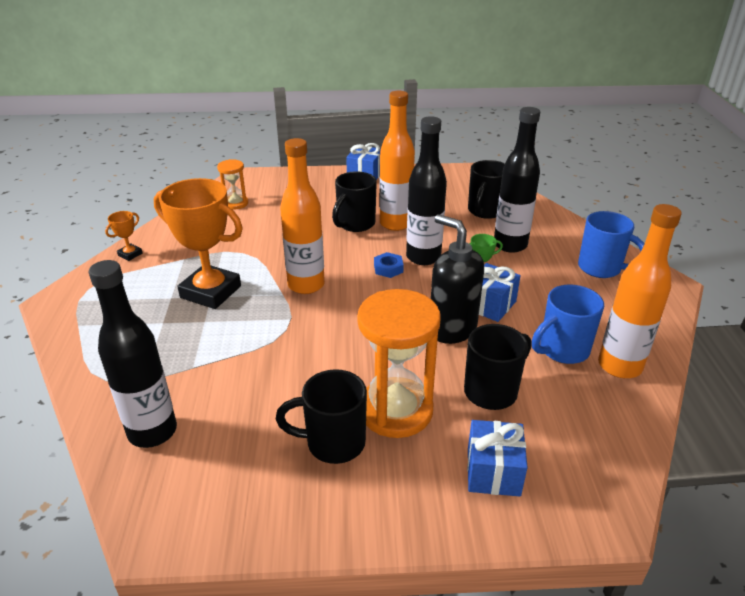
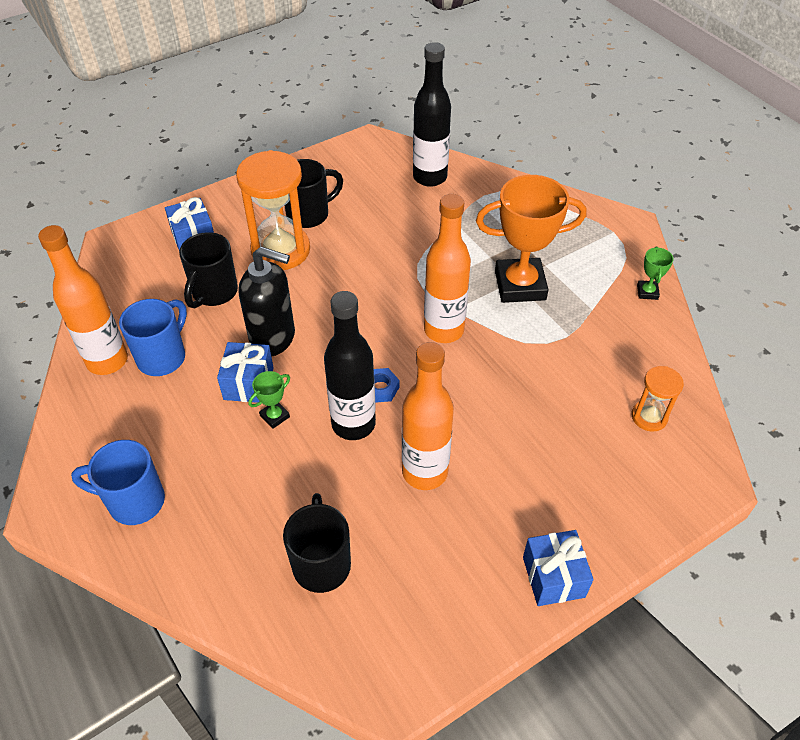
camera: 150 degrees right, 15 degrees up
(130, 254) = (647, 292): orange trophy -> green trophy
(355, 224) = (472, 447): black mug -> none
(510, 245) = (260, 497): black bottle -> none

